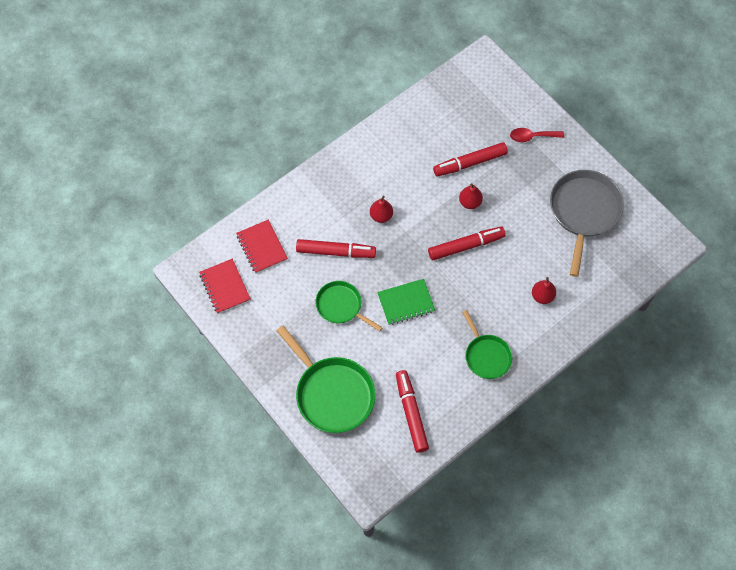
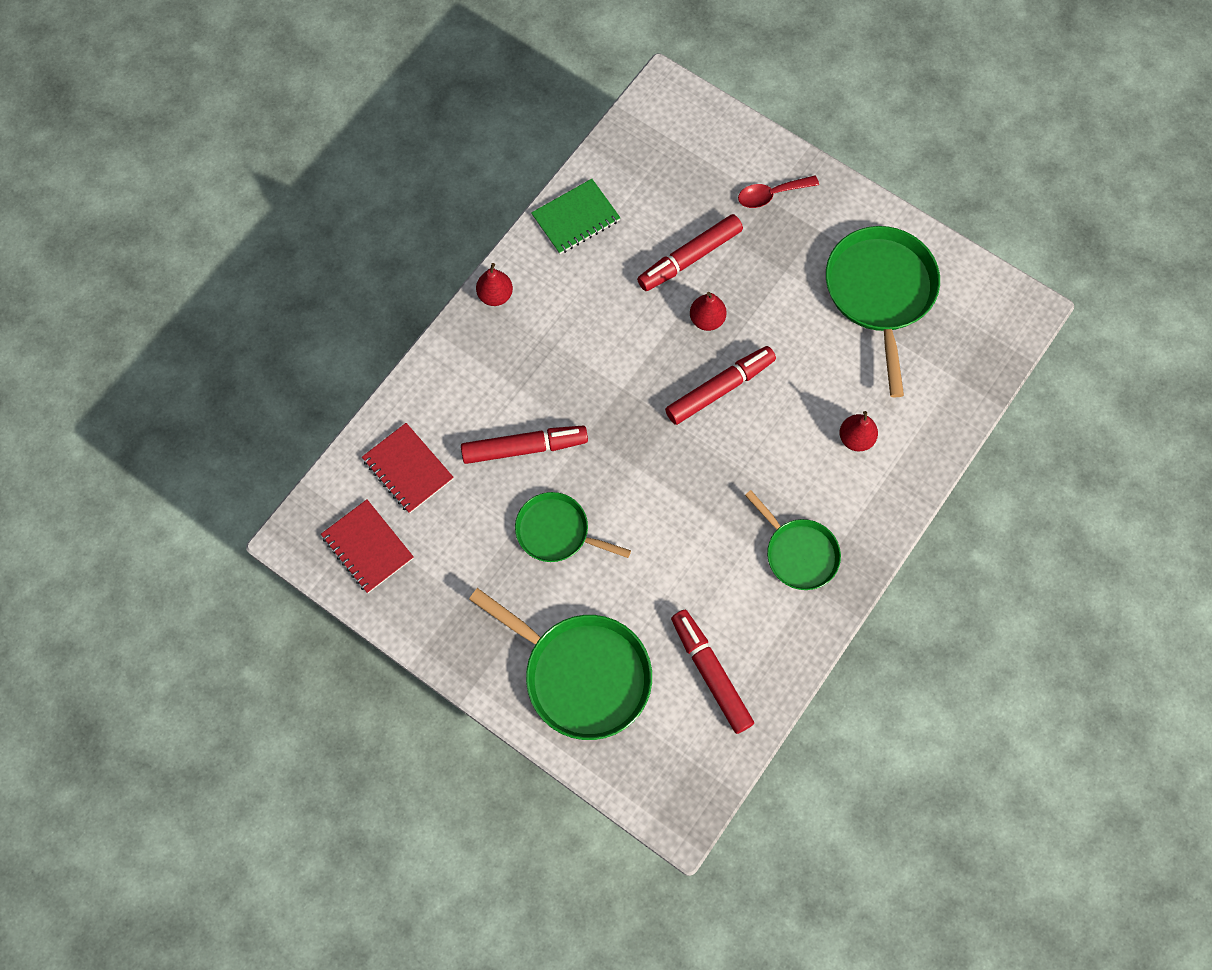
camera: 15 degrees left, 5 degrees up
(381, 216) = (578, 373): red pear -> red pear (495, 295)
(406, 303) = (654, 501): green notebook -> green notebook (576, 218)
(584, 211) = (880, 292): grey pan -> green pan

